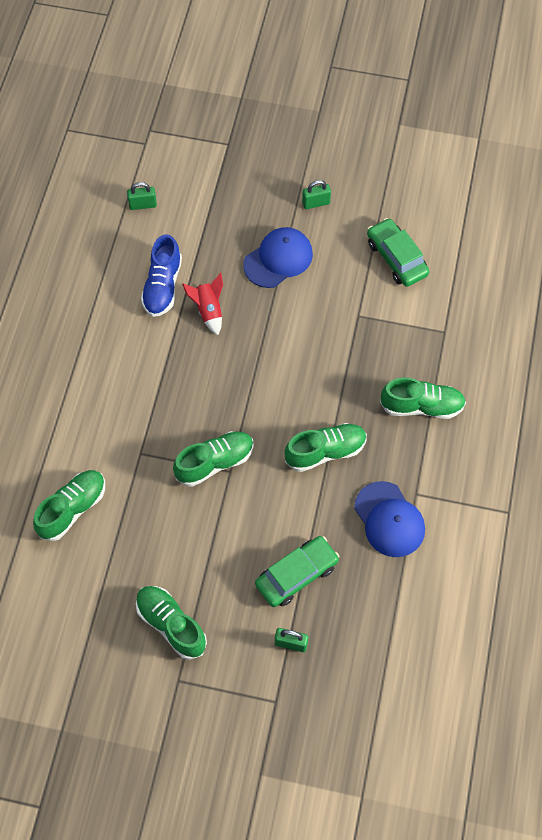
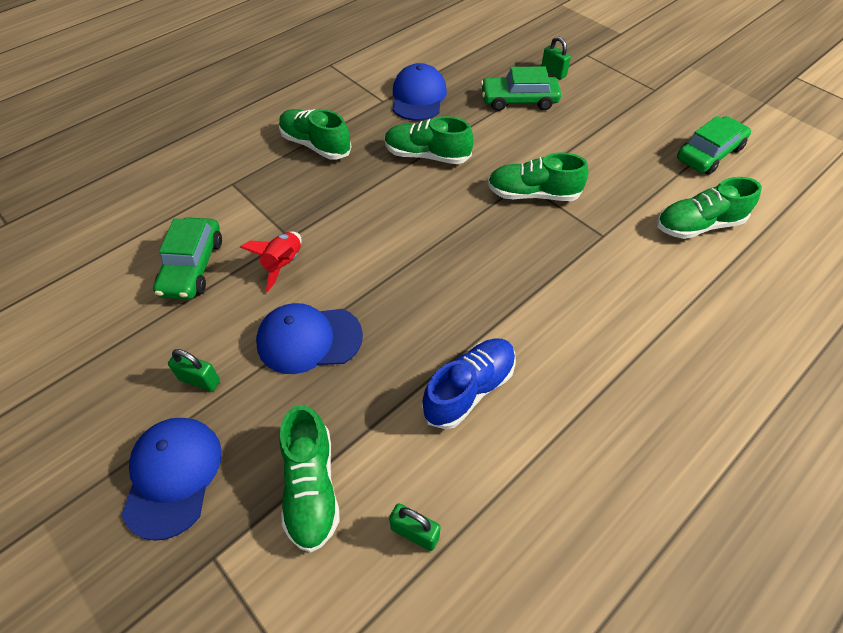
camera: 145 degrees left, 10 degrees down
(91, 607) = (709, 154): none -> green car
(171, 624) = (642, 117): green shoe -> green shoe (311, 487)
(208, 310) = (435, 329): red rocket -> red rocket (283, 264)
(280, 159) = (173, 476): none -> blue cap

